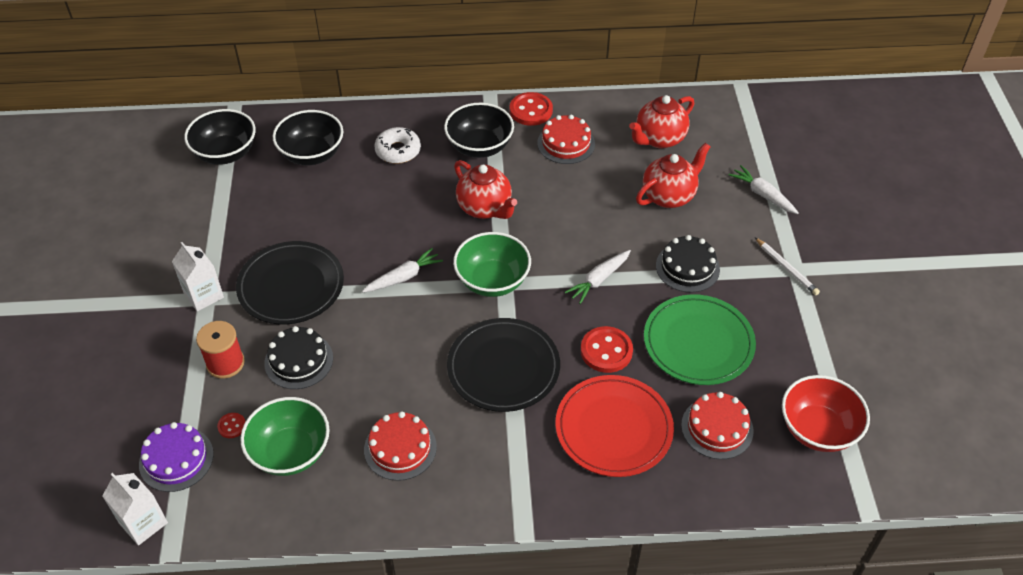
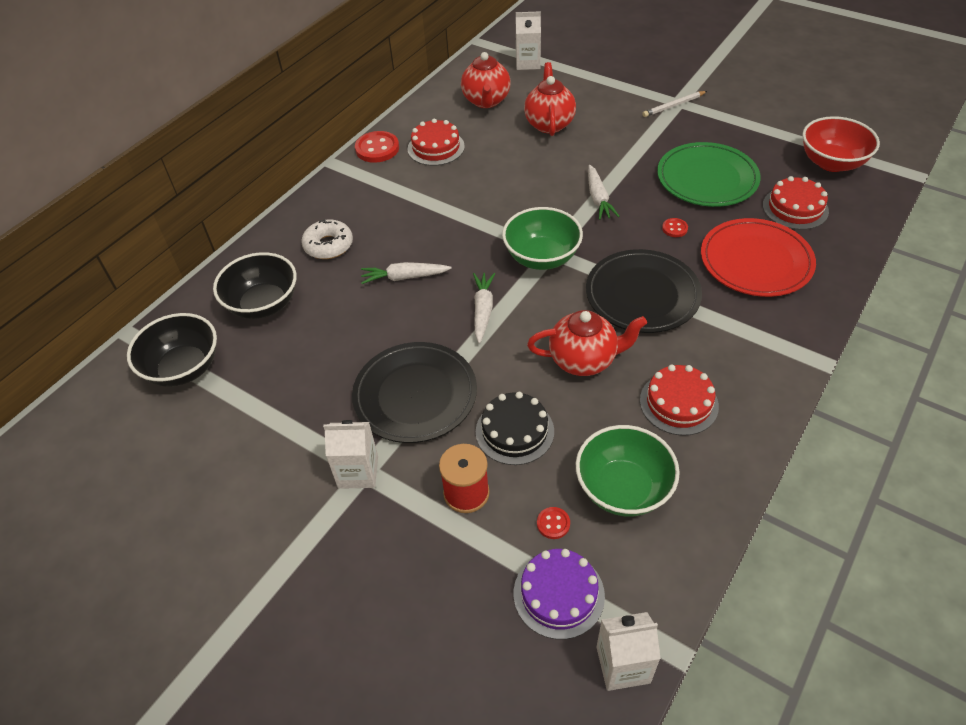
camera: 50 degrees left, 0 degrees up
(479, 147) = (383, 195): black bowl -> none
(485, 208) = (456, 224): red teapot -> red teapot (583, 360)
(606, 351) = (674, 228): red button -> red button, size x0.51
(687, 267) = (629, 149): black cake -> none
(743, 135) = (528, 63): none -> white carton
(763, 195) = (594, 82): white carrot -> white carrot (404, 277)
(786, 268) = (673, 106): white pencil -> white pencil turned 150 degrees clockwise

